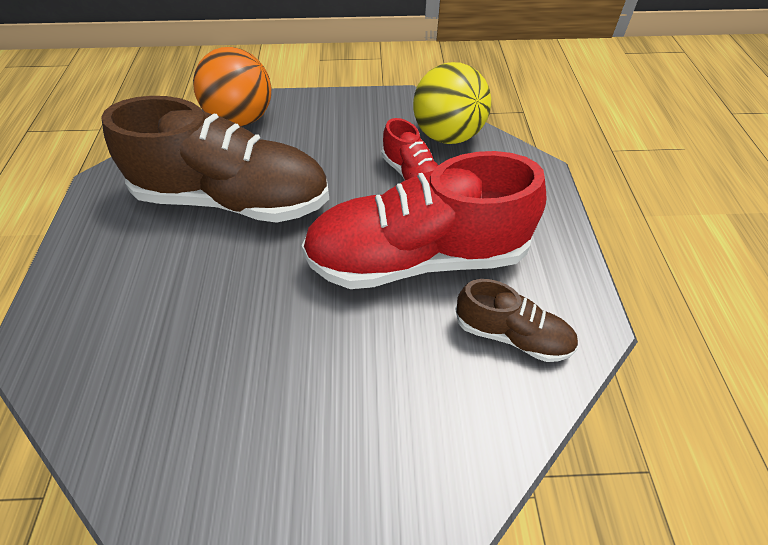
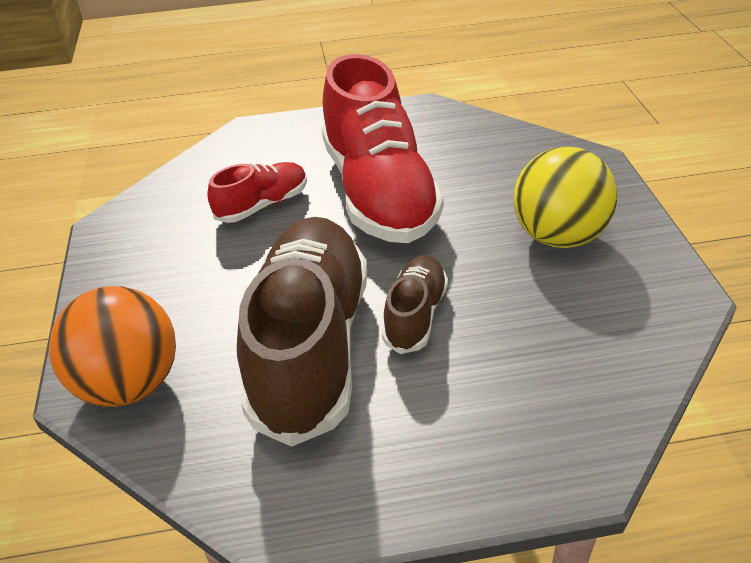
camera: 95 degrees left, 10 degrees down
(447, 135) = (189, 187): yellow ball -> yellow ball (558, 236)
(512, 335) = (448, 140): brown shoe -> brown shoe (415, 315)

